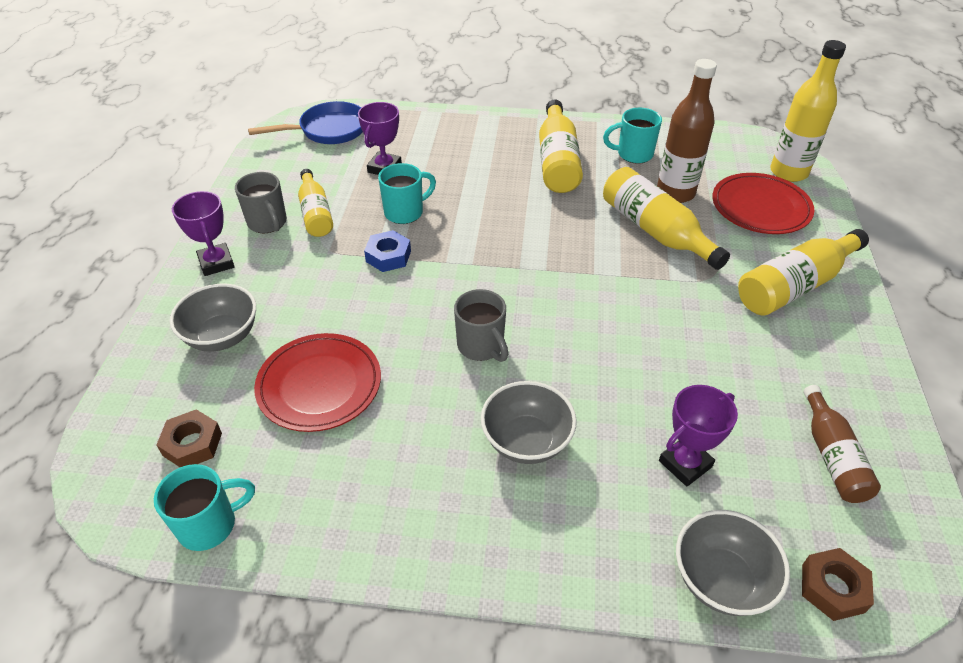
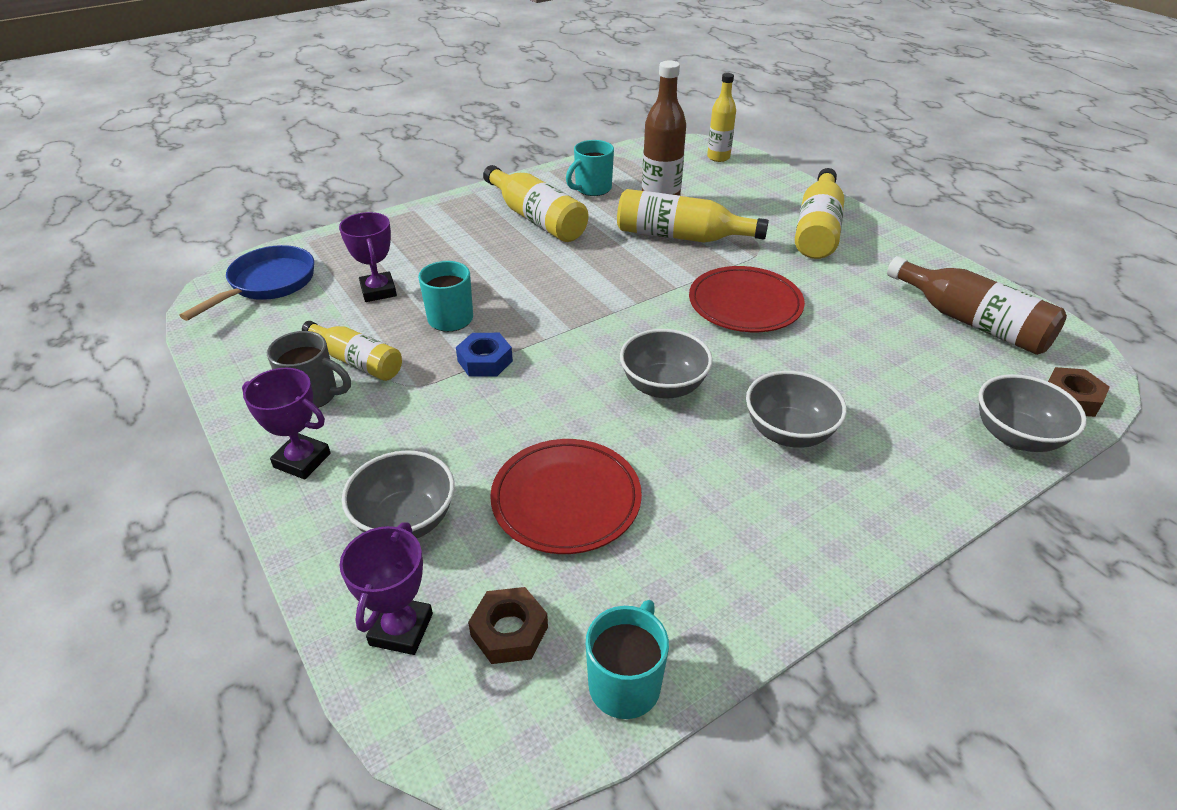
camera: 40 degrees left, 5 degrees down
(481, 346) = (663, 386): grey mug -> grey bowl
(685, 464) = (904, 379): purple trophy -> purple trophy (401, 629)
(760, 207) = (730, 188): red plate -> red plate (745, 304)
(788, 172) = (718, 157): yellow bottle -> yellow bottle, size x0.66
(832, 456) = (971, 322): brown bottle -> brown bottle, size x1.52

